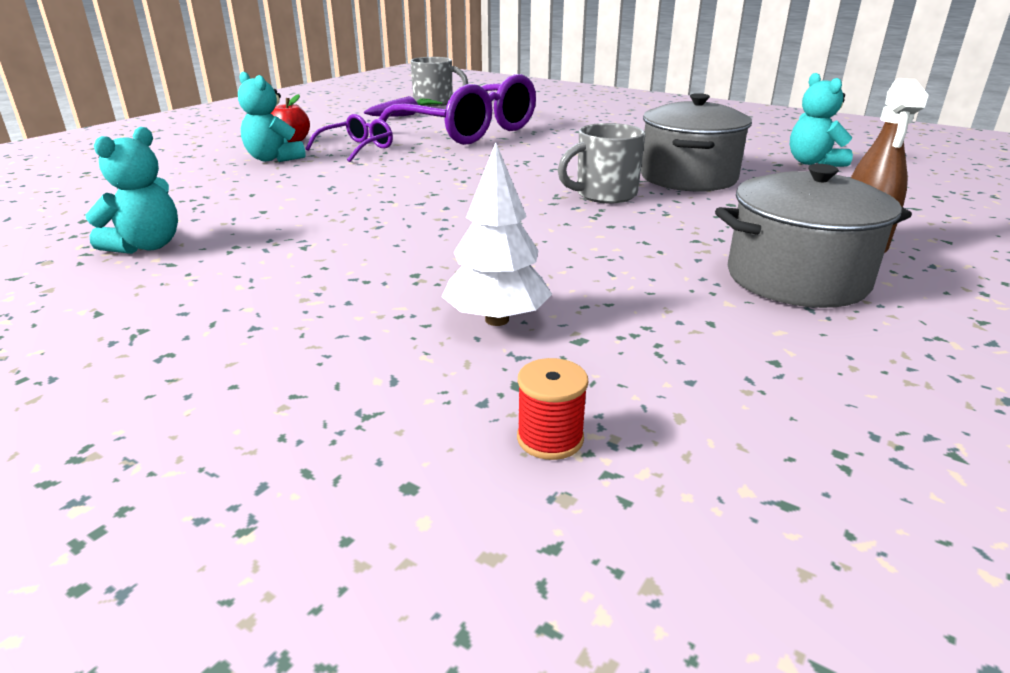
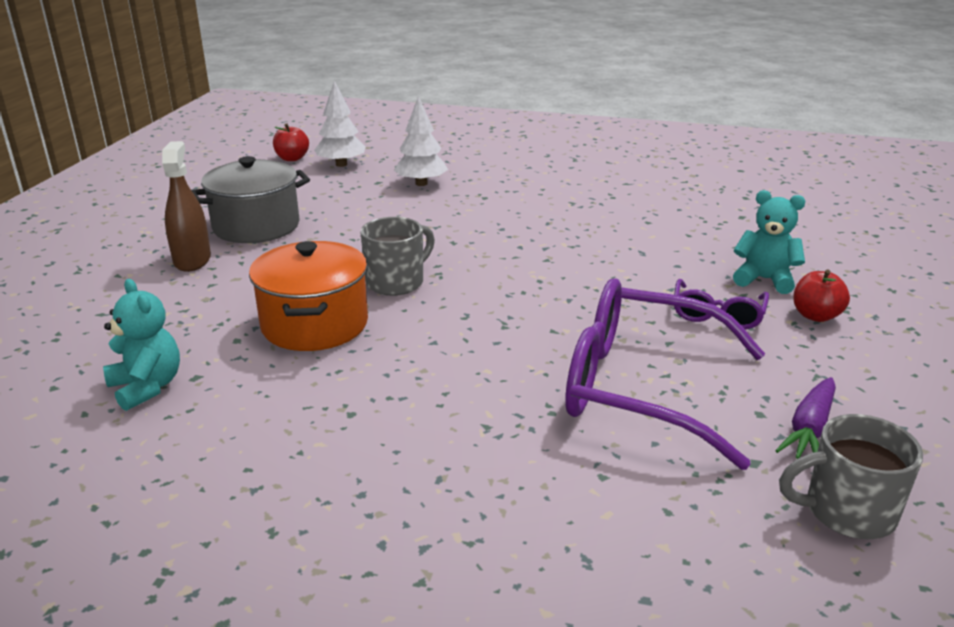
camera: 160 degrees right, 0 degrees up
(146, 246) = (662, 189): turquoise teddy bear -> none
(550, 438) = (377, 155): red spool -> none
(654, 417) = (341, 164): none -> white tree
(688, 177) = (315, 324): grey pot -> orange pot
(802, 479) = (292, 158): none -> red apple

